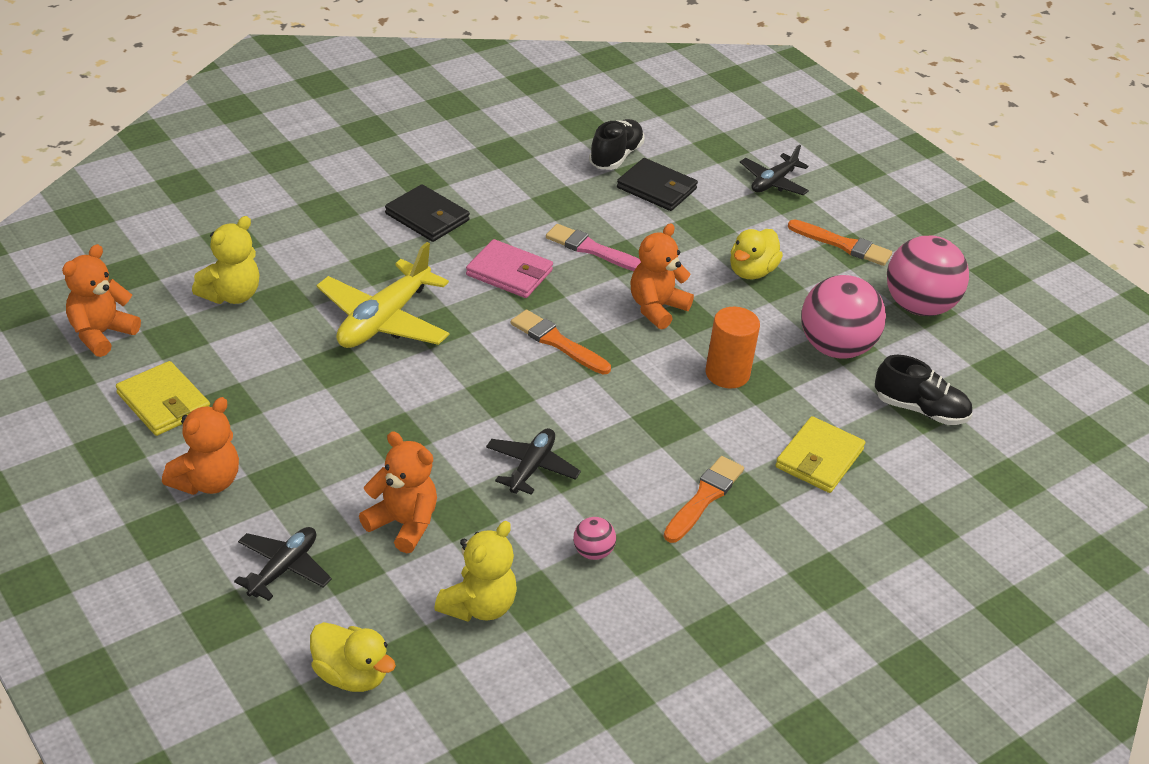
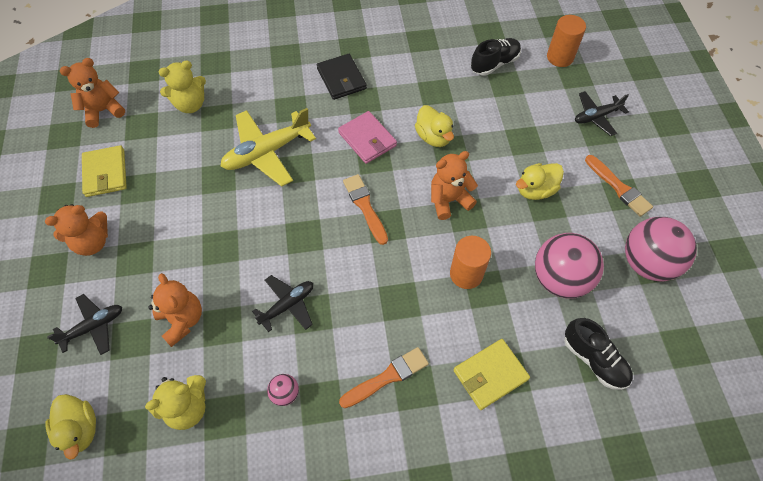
camera: 30 degrees right, 20 degrees up
(592, 250) = (433, 137): pink brush -> yellow duck
(656, 188) = (507, 98): black wallet -> none
(691, 132) = (560, 57): none -> orange cylinder

